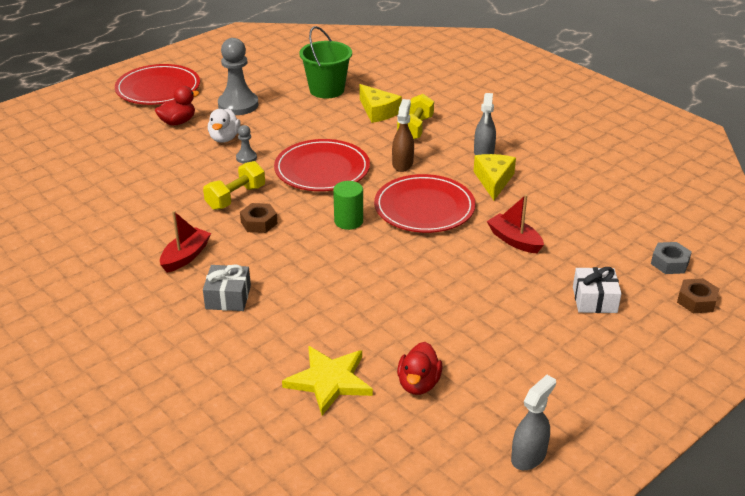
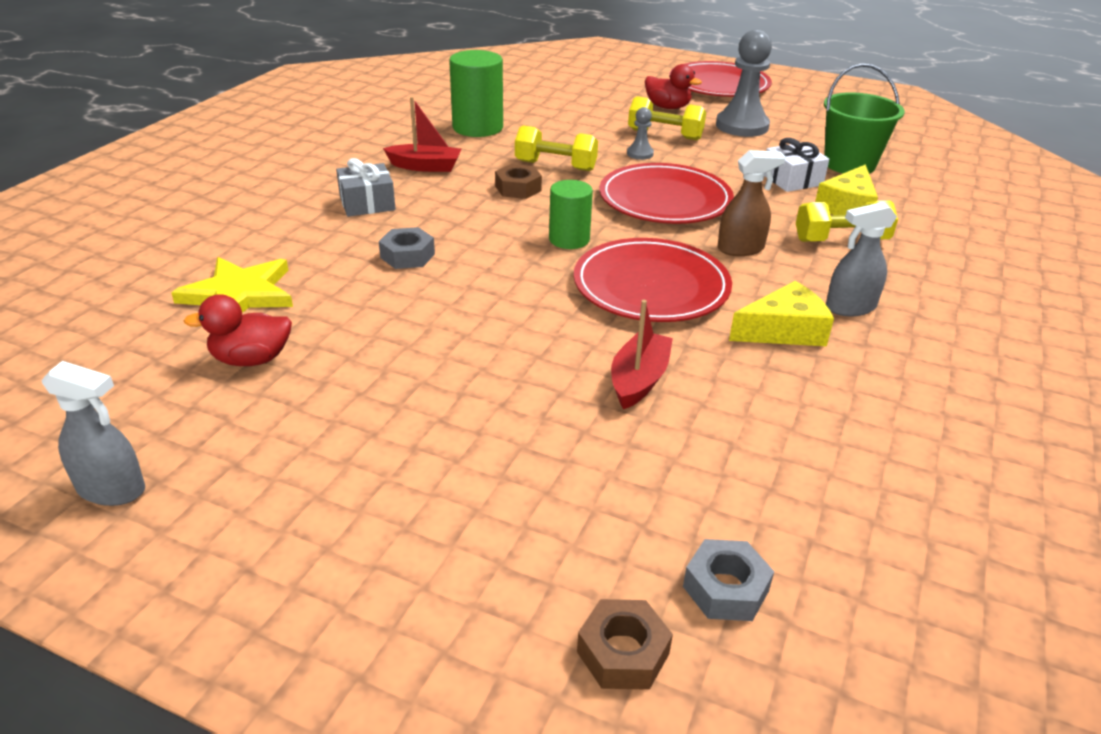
camera: 65 degrees right, 0 degrees up
(133, 215) = (477, 127): none -> green cylinder
(224, 138) = (665, 135): white duck -> yellow dumbbell
(324, 293) = (407, 256): none -> grey nut
(594, 300) = (536, 498): white gift -> white gift (792, 180)

